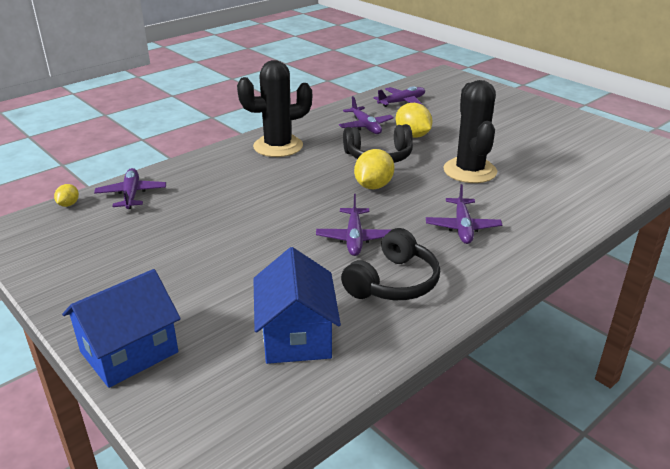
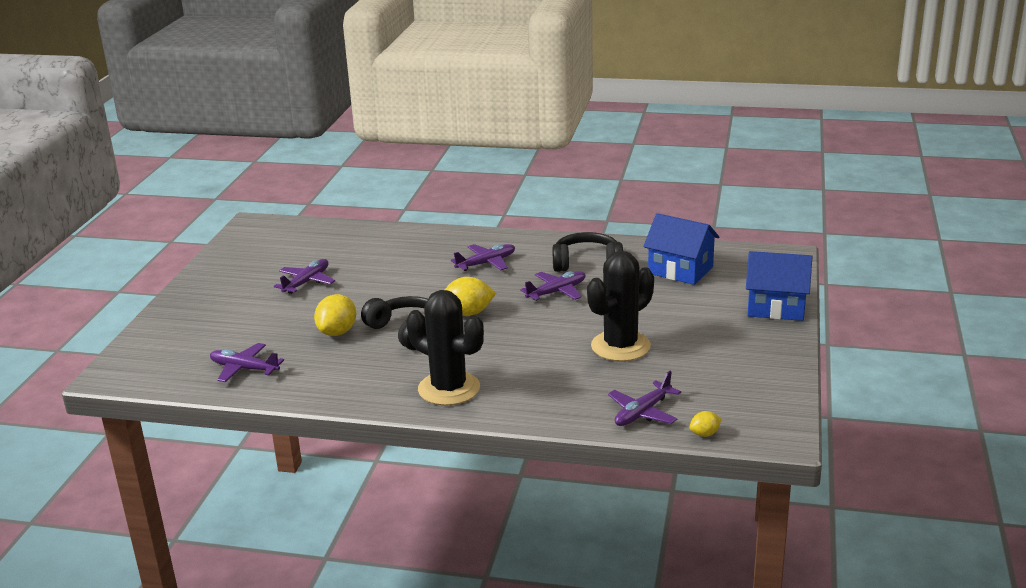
camera: 125 degrees left, 5 degrees down
(296, 336) = (680, 270): blue house -> blue house turned 75 degrees clockwise
(365, 126) = (341, 363): purple plane -> purple plane (306, 282)
(469, 171) = (387, 286): black cactus -> black cactus (620, 346)

